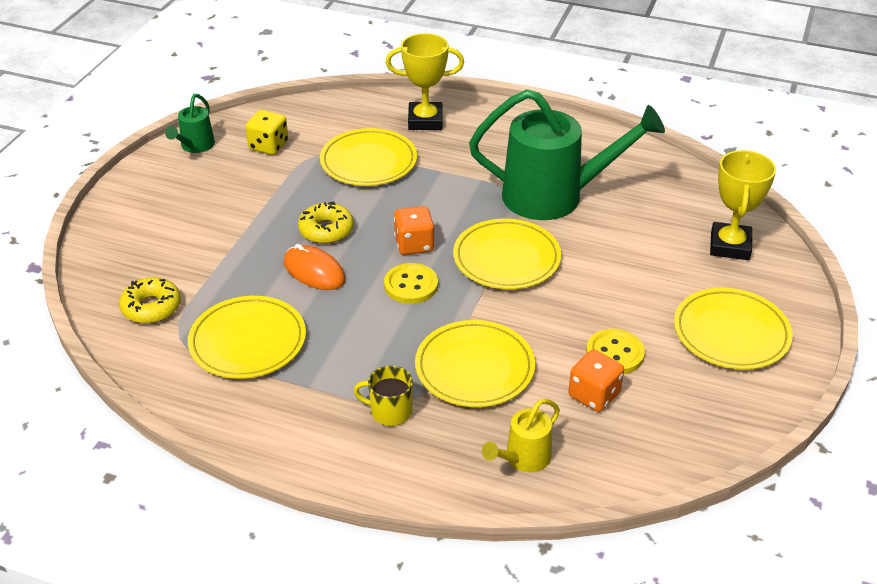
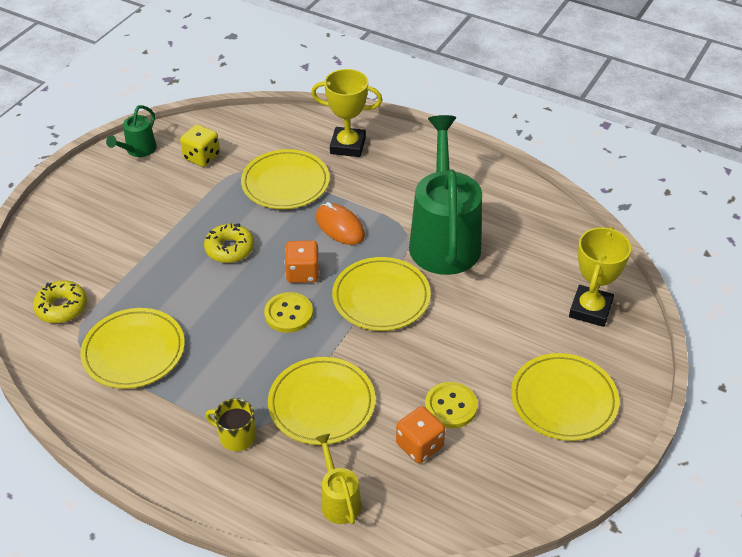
camera: 10 degrees right, 5 degrees up
(314, 271) = (208, 289): orange mouse -> orange mouse (340, 226)
(523, 459) = (338, 499): yellow watering can -> yellow watering can turned 105 degrees clockwise
(555, 196) = (444, 238): green watering can -> green watering can turned 105 degrees counterclockwise

